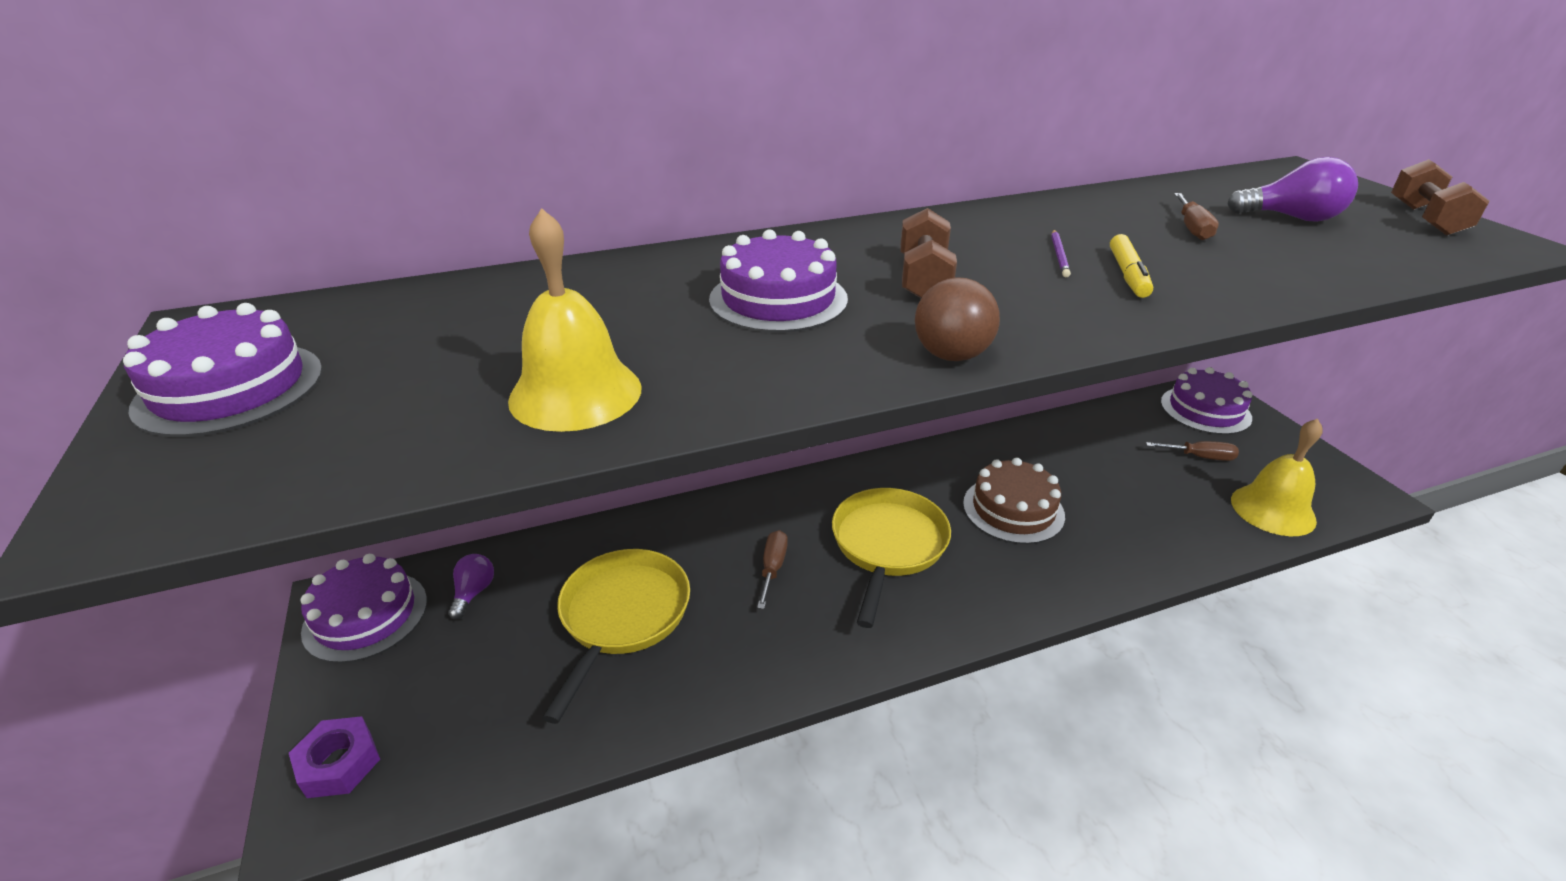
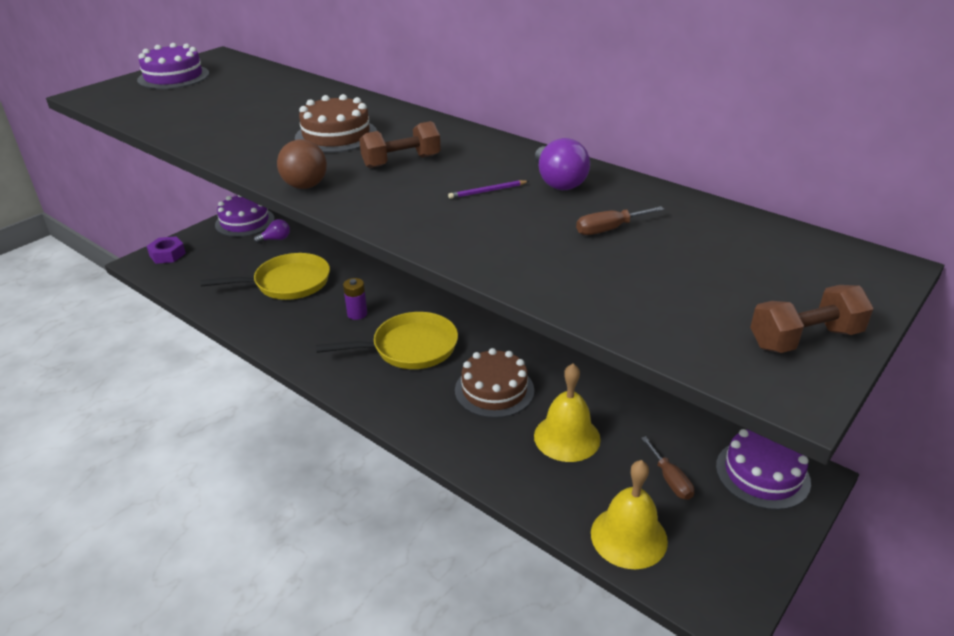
camera: 60 degrees right, 0 degrees up
(575, 393) = (207, 124): yellow bell -> yellow bell (567, 437)
(773, 568) = (357, 314): brown screwdriver -> purple battery
(778, 299) = (336, 135): purple cake -> brown cake
(1128, 275) = (477, 217): yellow marker -> none
(1291, 218) = (701, 269): purple light bulb -> purple light bulb (558, 182)

